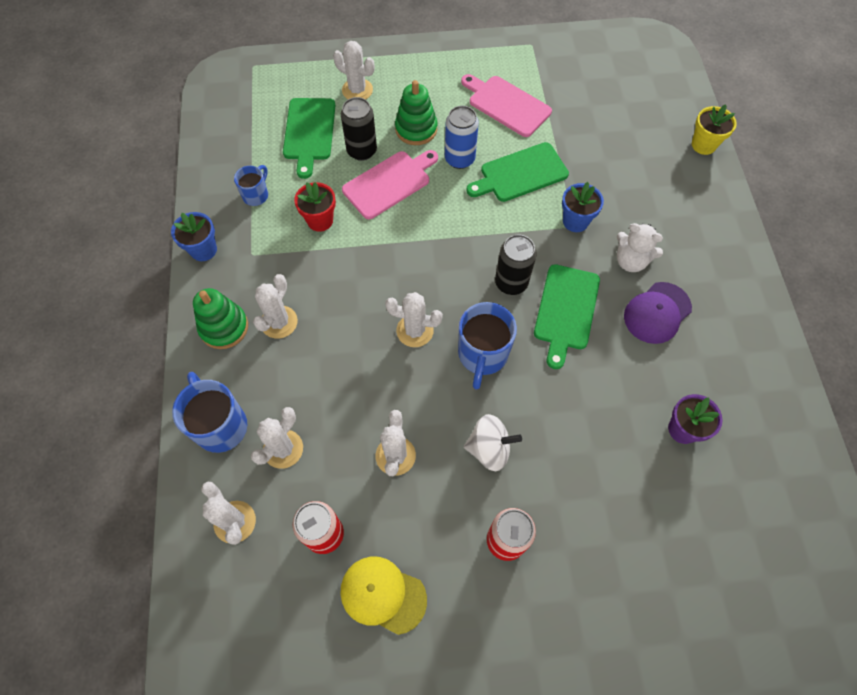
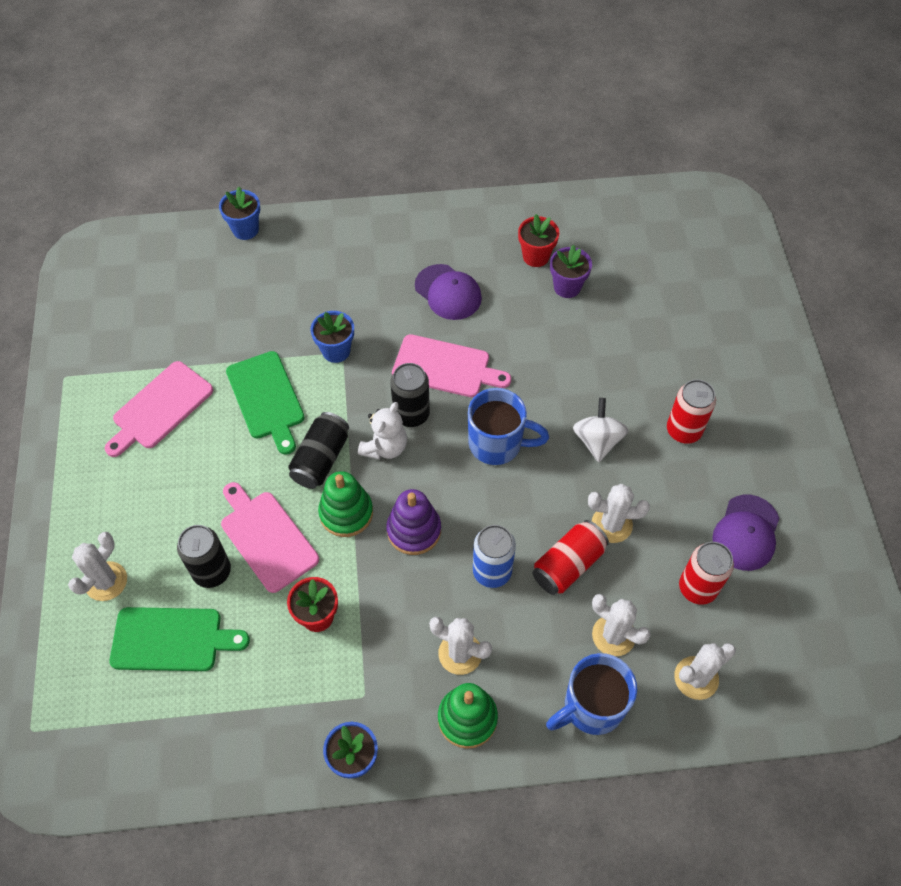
camera: 90 degrees left, 5 degrees down
(256, 195) = (271, 700): blue mug -> none
(355, 413) = (568, 565): none -> red can
(383, 594) = (746, 533): yellow cap -> purple cap
(393, 286) = (414, 530): none -> purple stacking toy
(415, 331) = (470, 508): white cactus -> none
(416, 129) = (184, 508): green stacking toy -> green stacking toy (346, 513)
(459, 159) = (238, 460): blue can -> blue can (492, 571)
(462, 215) = (321, 459): none -> black can
(566, 310) = (445, 367): green cutting board -> pink cutting board
(631, 261) = (388, 307): white teddy bear -> white teddy bear (385, 447)
(703, 145) = (245, 229): yellow flower pot -> blue flower pot
(720, 398) = (536, 256): none -> red flower pot

